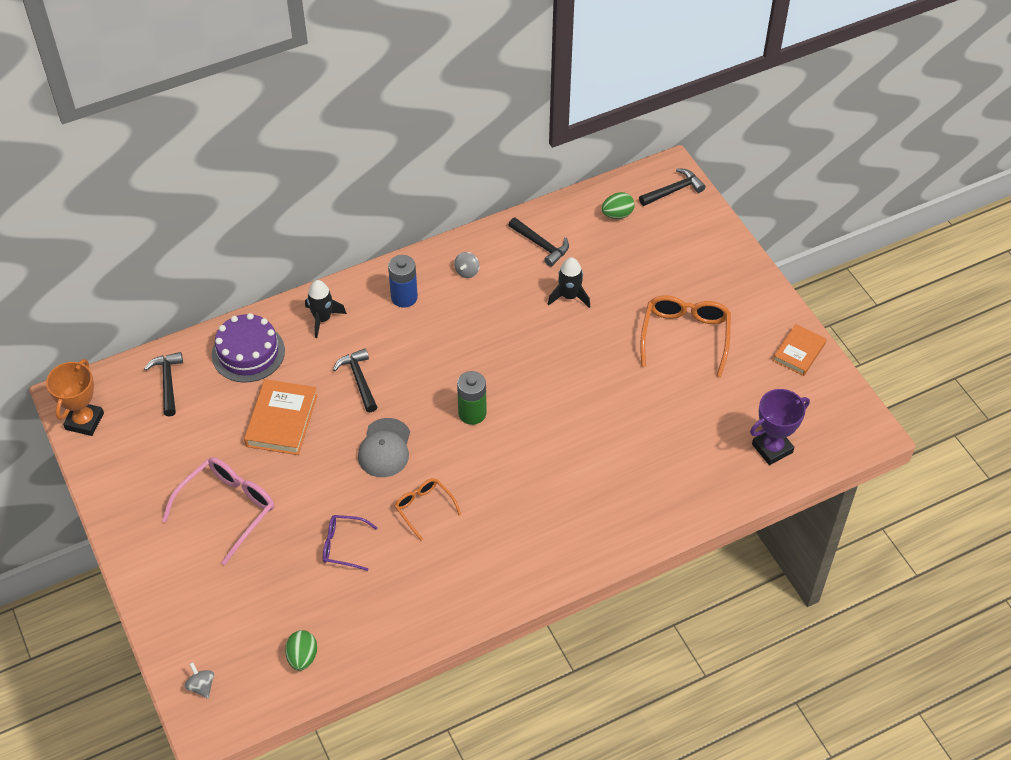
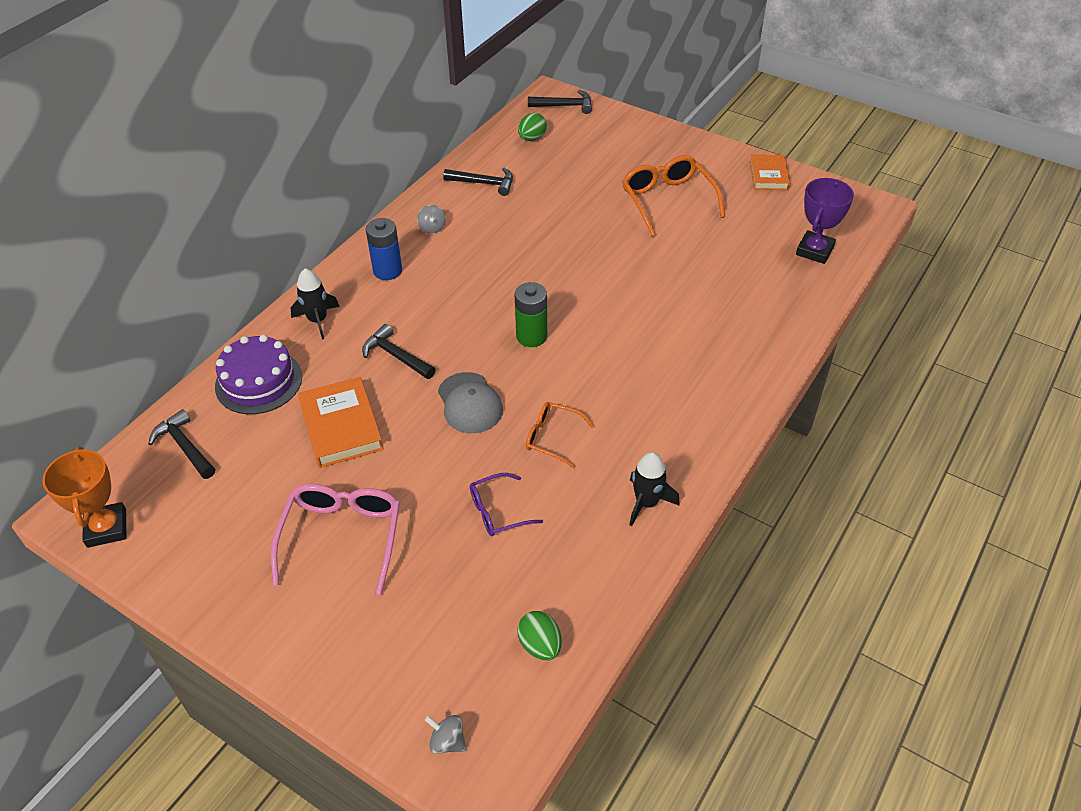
camera: 30 degrees left, 5 degrees down
(569, 296) = (542, 211): black rocket -> black rocket (646, 503)
(673, 191) = (564, 106): black hammer -> black hammer turned 60 degrees clockwise

